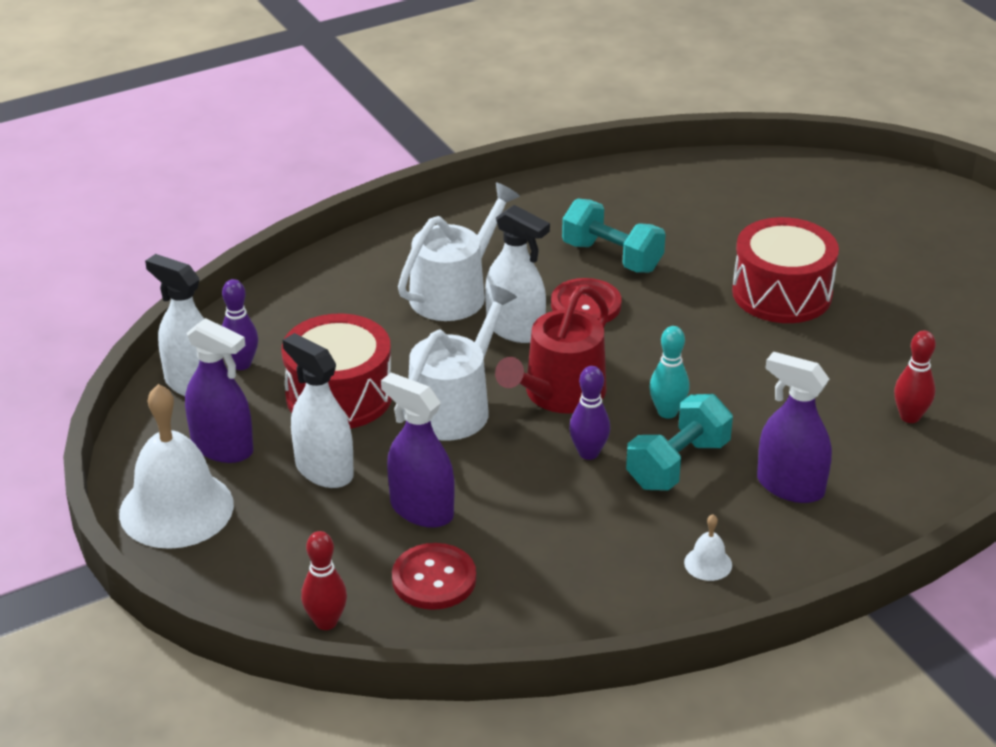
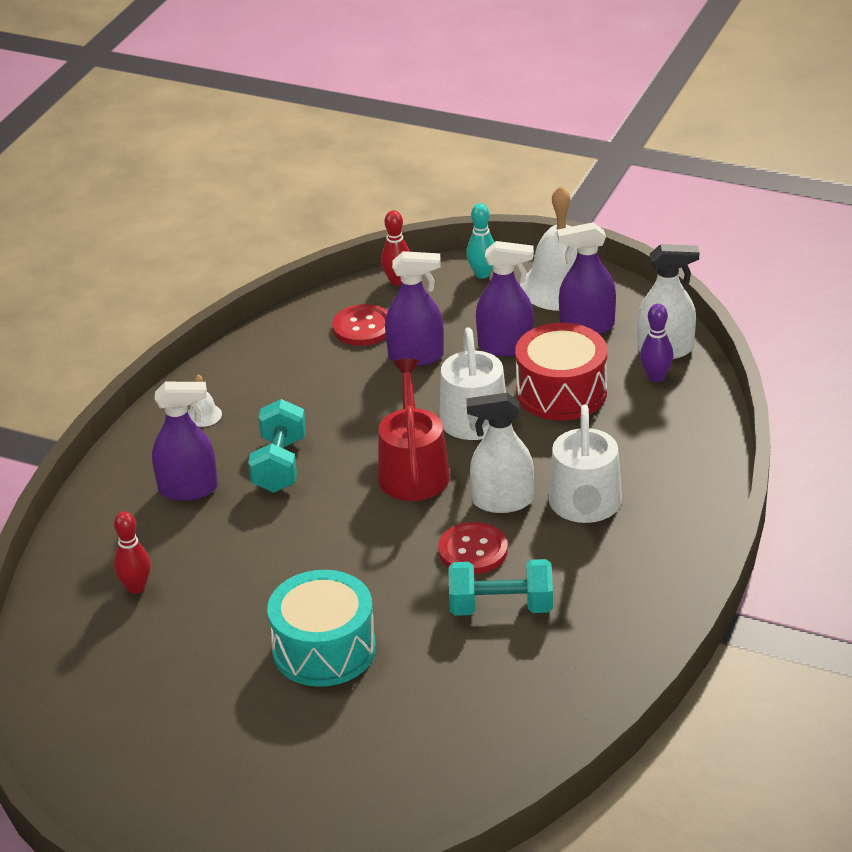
camera: 145 degrees right, 0 degrees up
(324, 470) = (506, 346): white spray bottle -> purple spray bottle
(588, 453) = (348, 441): purple bowling pin -> none
(667, 412) = (322, 497): turquoise bowling pin -> turquoise bowling pin (482, 274)
(782, 293) = (324, 649): red drum -> turquoise drum

